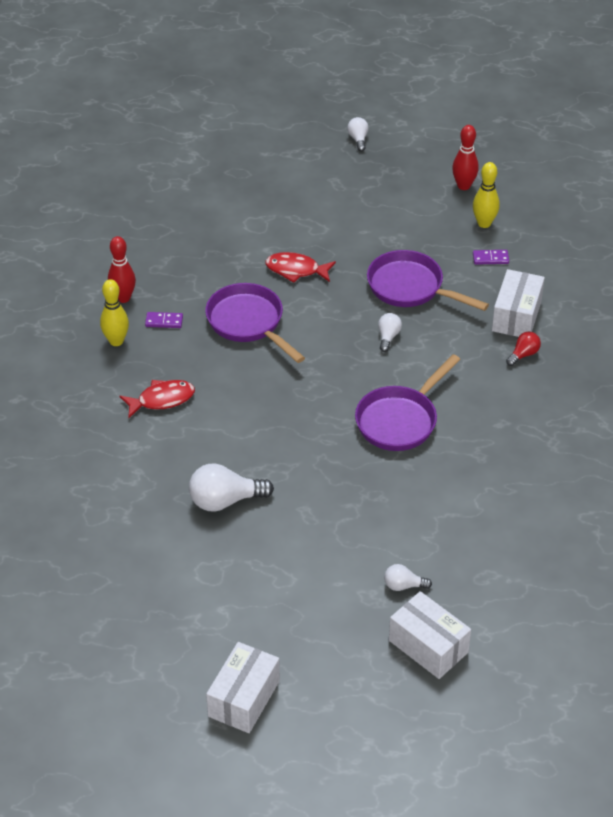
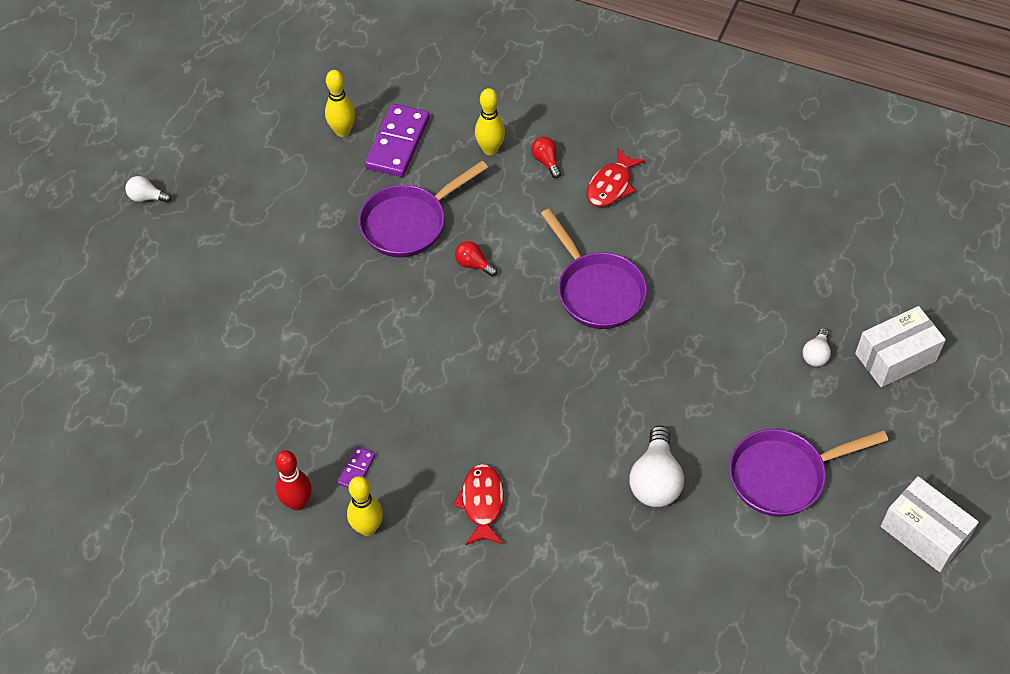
camera: 70 degrees left, 10 degrees up
(248, 323) = (396, 386): purple pan -> purple pan (783, 476)
(296, 270) = (333, 317): red fish -> red fish (611, 185)
(388, 337) = (473, 264): white light bulb -> red light bulb
(463, 186) = (275, 129): red bowling pin -> none
(490, 258) = (397, 143): purple domino -> purple domino, size x2.13
(516, 316) = (490, 149): white box -> yellow bowling pin

